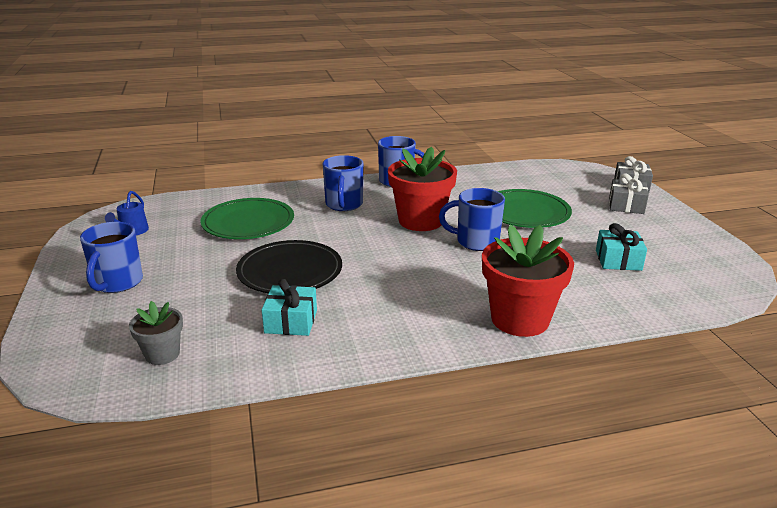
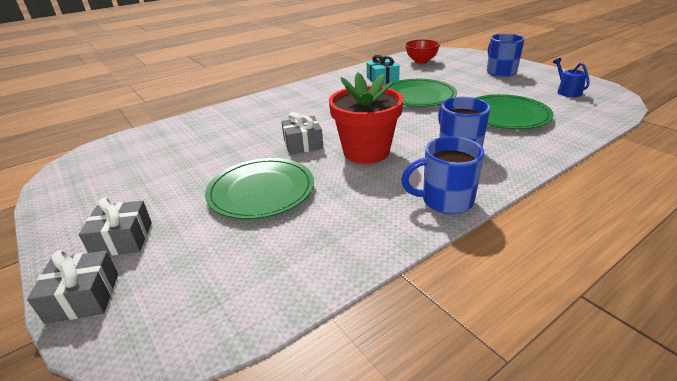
camera: 160 degrees right, 5 degrees up
(162, 354) = (421, 61): grey flower pot -> red bowl
(290, 271) = (418, 96): black plate -> green plate
(476, 242) = (303, 144): blue mug -> grey gift
(519, 319) = (257, 104): red flower pot -> none
(618, 260) = (174, 157): turquoise gift -> none

